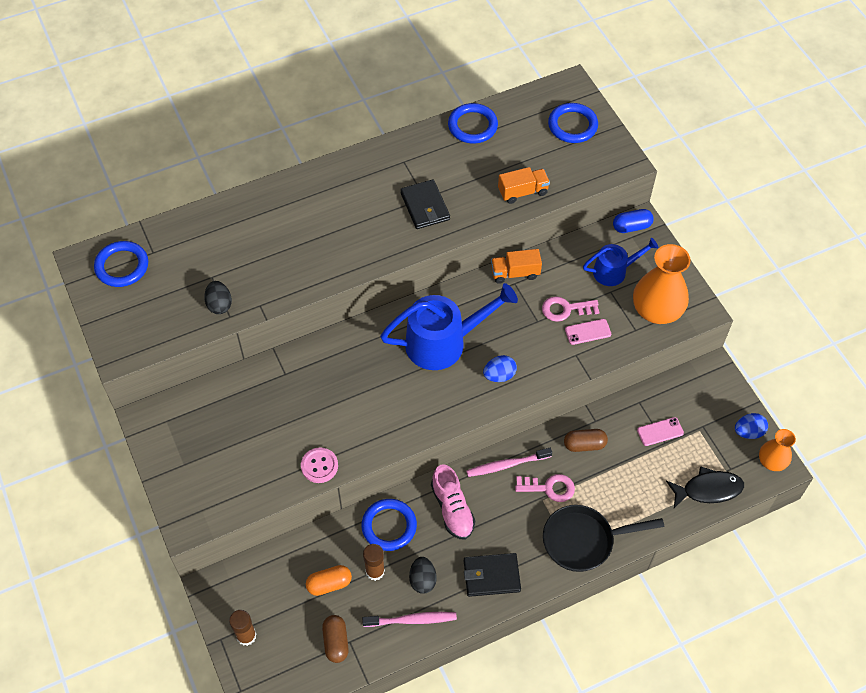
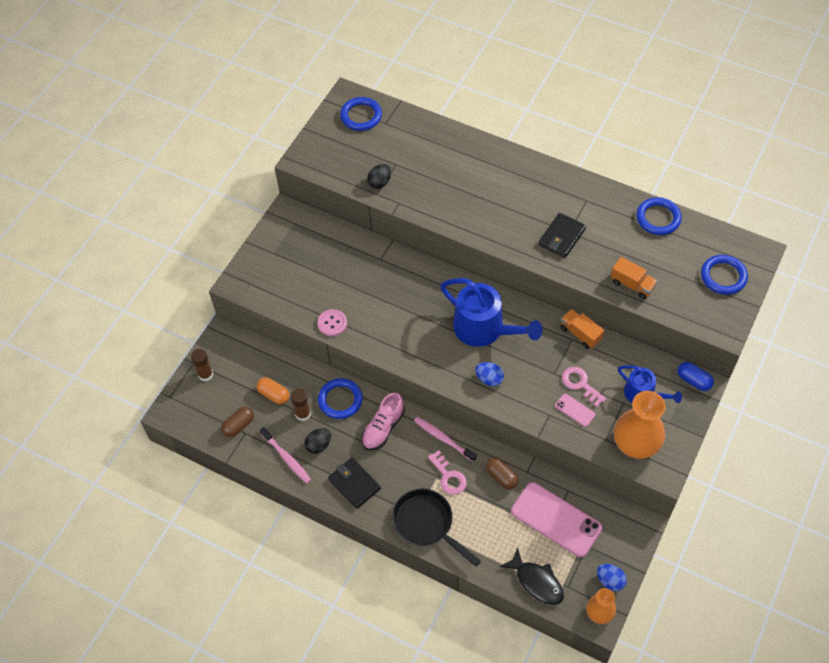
camera: 55 degrees right, 0 degrees up
(660, 431) = (556, 519): pink phone -> pink phone, size x2.20

